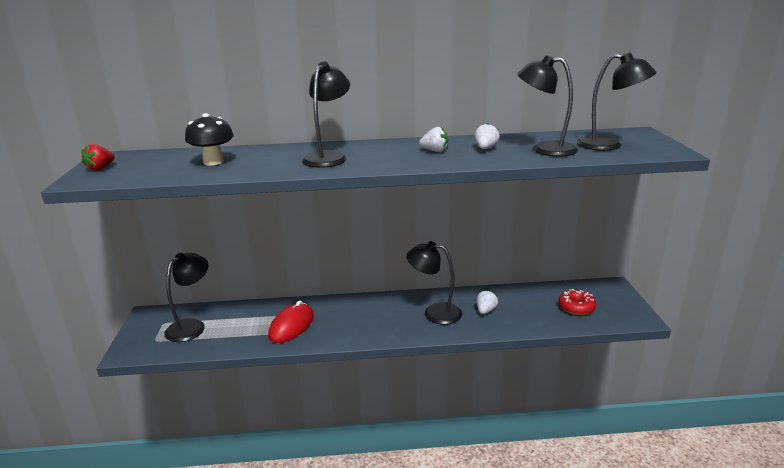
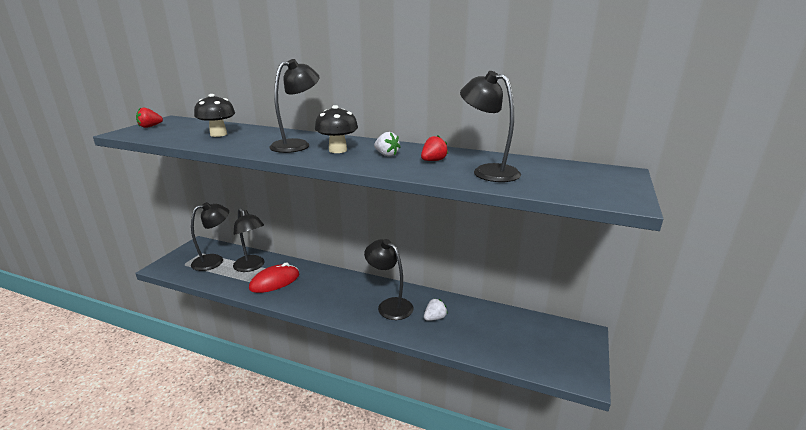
camera: 25 degrees right, 0 degrees up
(380, 155) = (338, 150): none -> black mushroom
(485, 149) = (433, 161): white strawberry -> red strawberry
(576, 307) = (525, 343): red donut -> none
(609, 145) = (562, 180): black lamp -> black lamp (251, 267)

